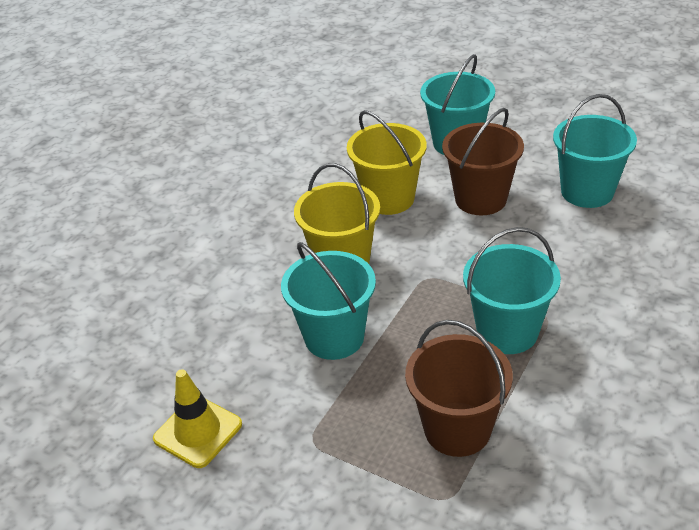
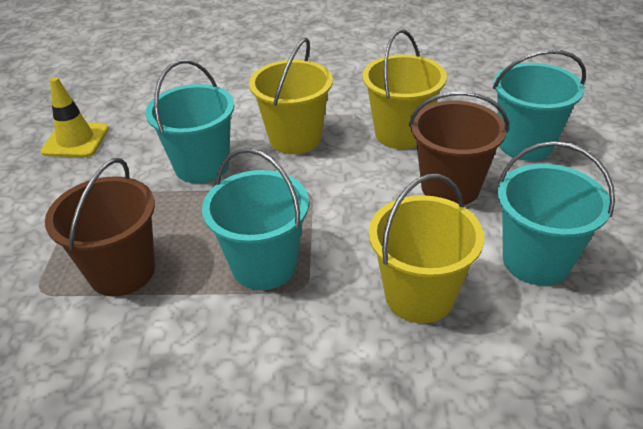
camera: 60 degrees right, 0 degrees up
(590, 258) = (419, 296): none -> yellow bucket

